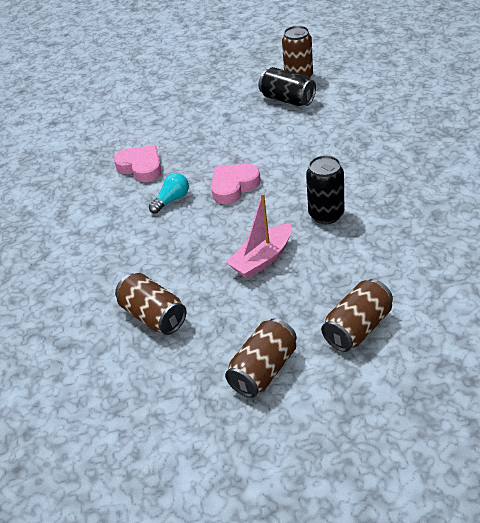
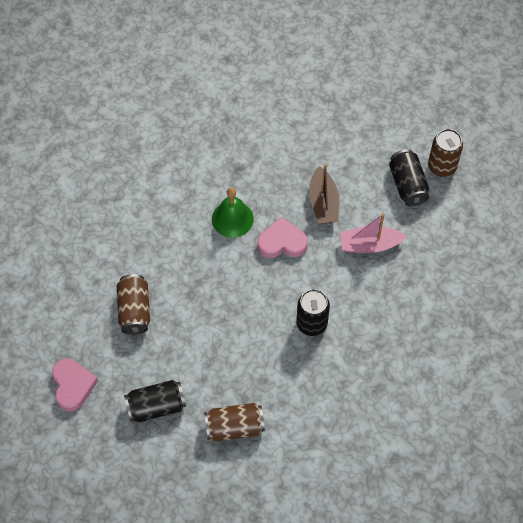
camera: 35 degrees right, 20 degrees up
(141, 167) = (242, 166): pink heart -> pink heart (73, 386)
(172, 200) = (232, 219): turquoise light bulb -> green bell
(236, 146) = (323, 203): none -> brown boat
(262, 259) = (236, 324): pink boat -> pink boat (369, 245)
(263, 370) = (156, 406): brown can -> black can

